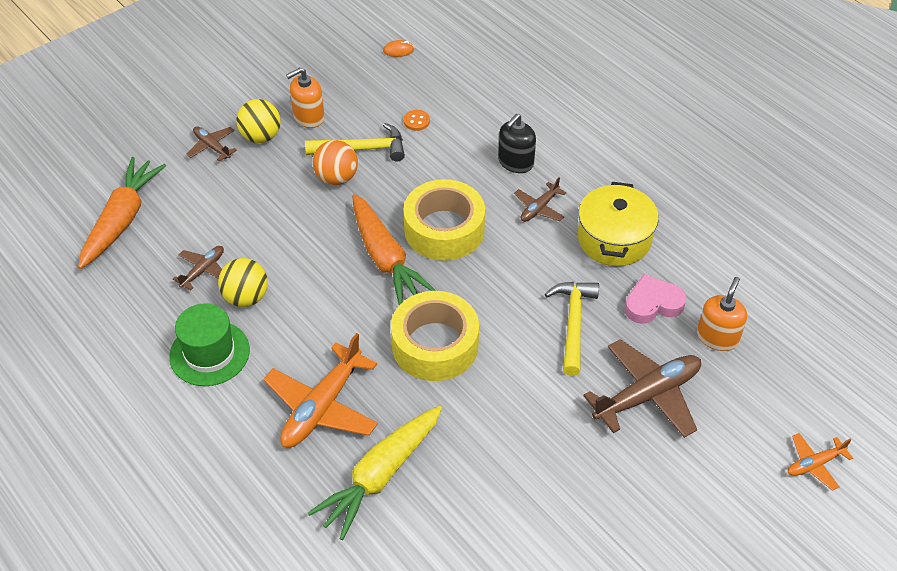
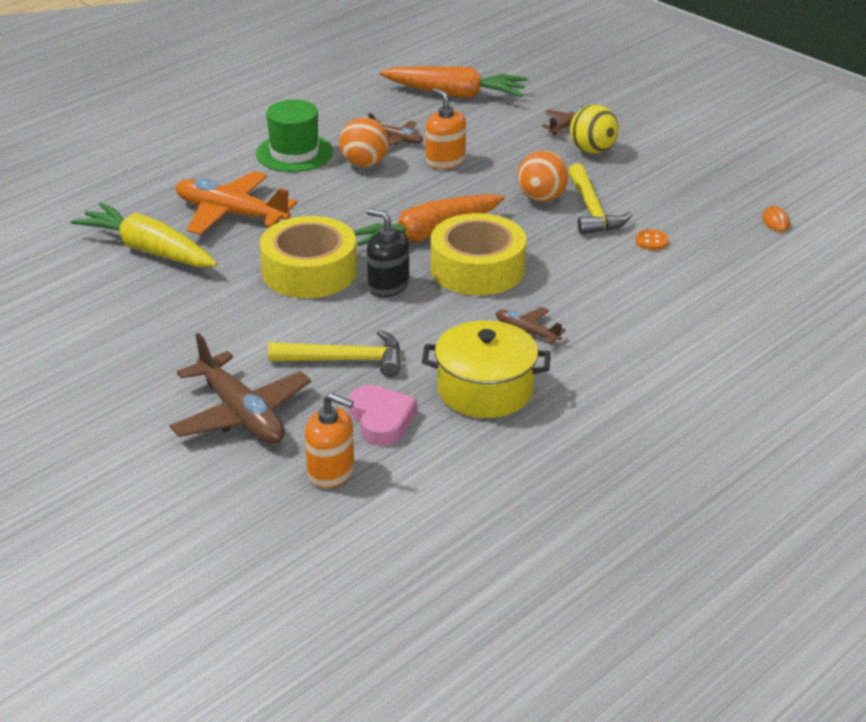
camera: 85 degrees right, 15 degrees down
(246, 297) = (364, 164): yellow ball -> orange ball
(308, 117) = (633, 174): orange soap dispenser -> orange soap dispenser (445, 161)
(515, 162) = (602, 313): black soap dispenser -> black soap dispenser (388, 286)
(814, 464) = (133, 545): orange plane -> none

